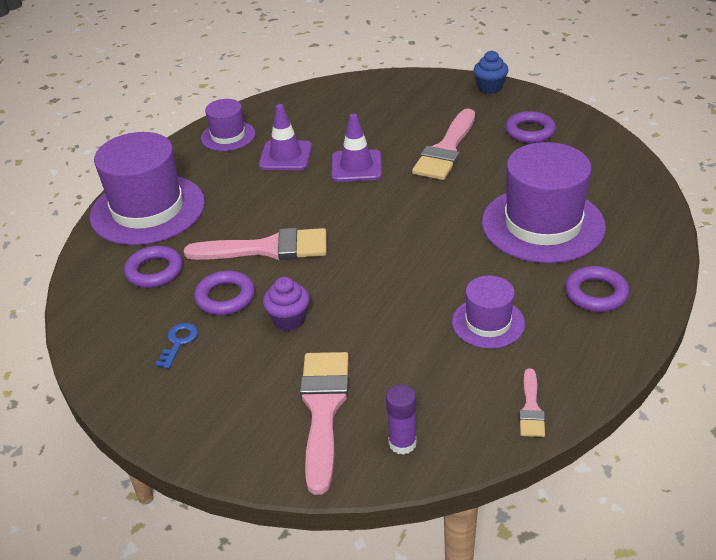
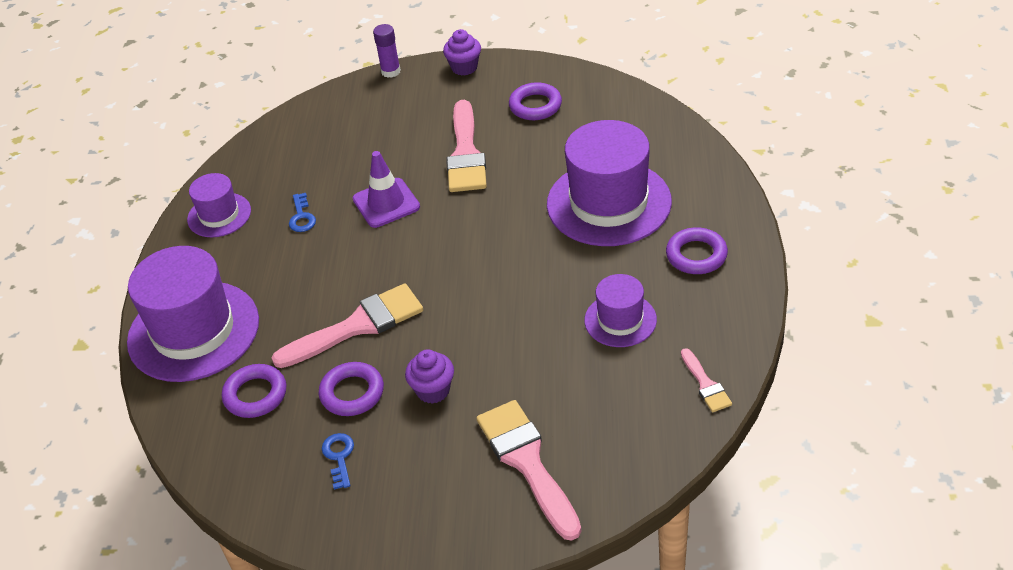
camera: 25 degrees left, 5 degrees up
(285, 156) = (301, 217): purple traffic cone -> blue key
(402, 443) = (617, 462): purple glue stick -> purple glue stick (391, 71)
(490, 88) = (464, 67): blue cupcake -> purple cupcake

